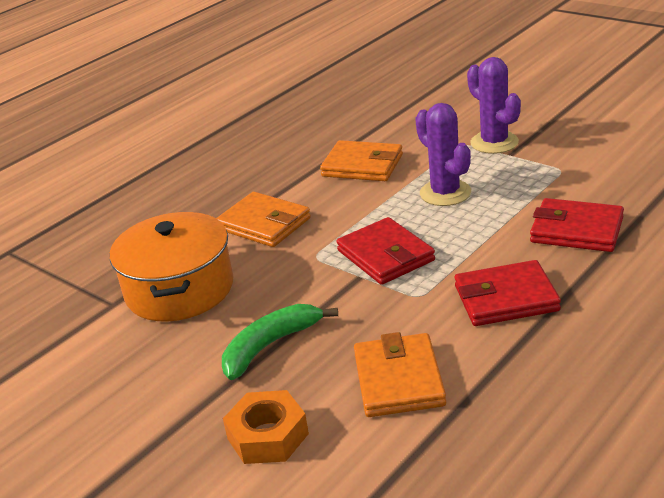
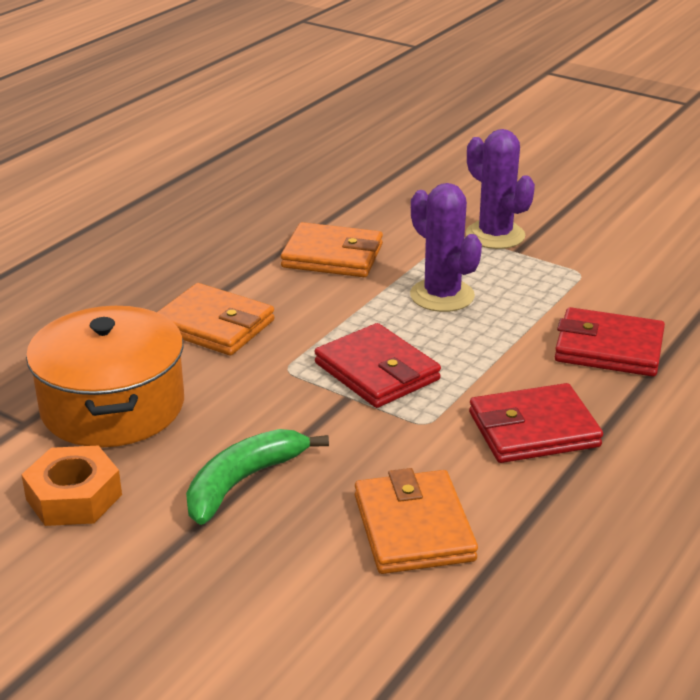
camera: 10 degrees left, 0 degrees up
(267, 436) = (255, 596): orange nut -> orange nut (74, 497)

